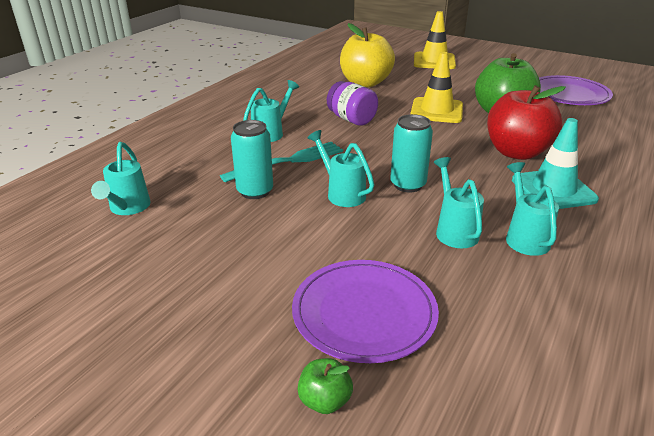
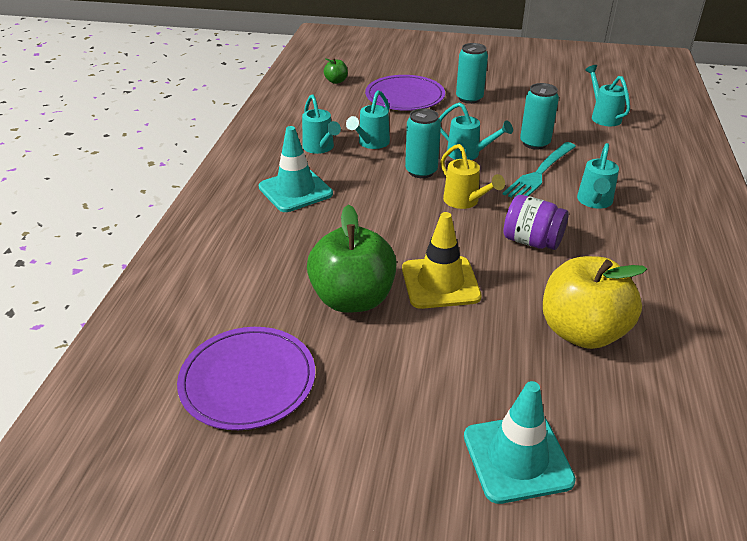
camera: 160 degrees right, 5 degrees up
(262, 281) = (469, 98): none -> turquoise can
(325, 401) = (403, 71): green apple -> green apple (336, 81)
(382, 151) = (465, 202): none -> yellow watering can
(434, 61) = (517, 458): yellow traffic cone -> turquoise traffic cone
(454, 230) = (371, 144): turquoise watering can -> turquoise watering can turned 60 degrees clockwise
(517, 152) = (329, 229): red apple -> none

